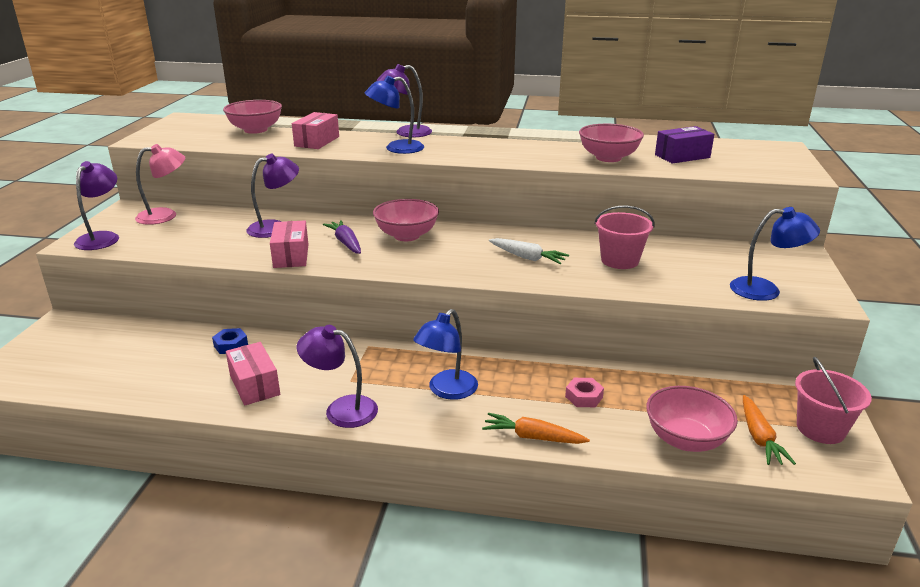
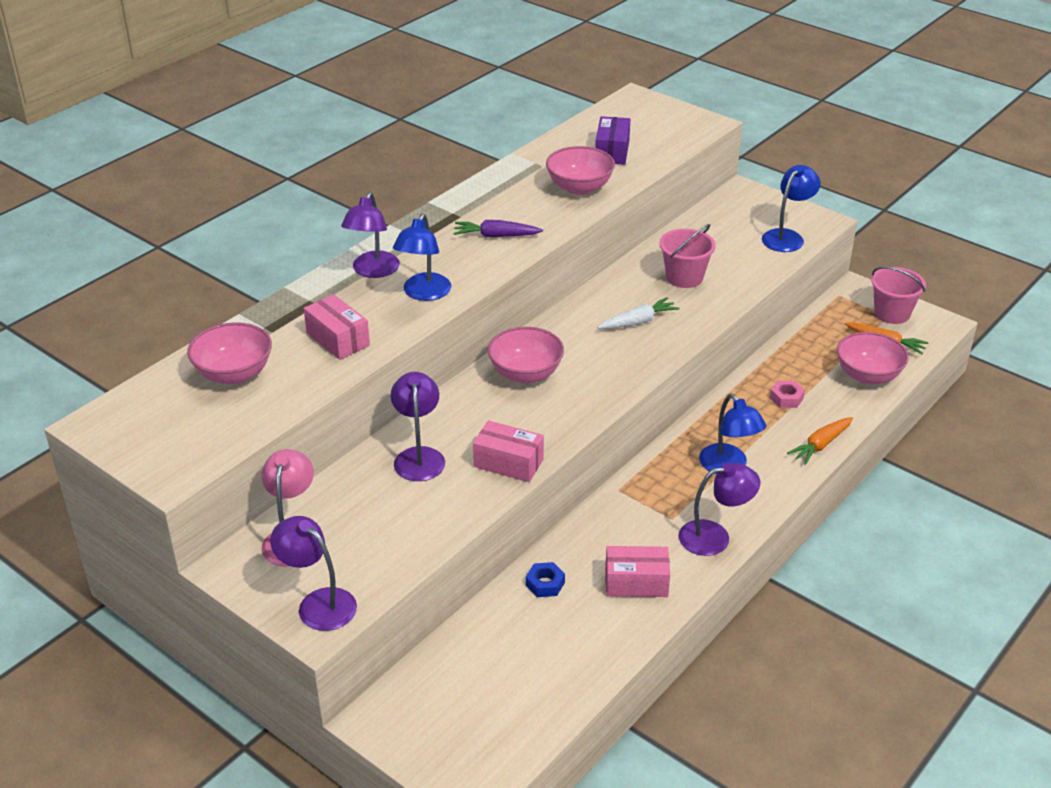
camera: 60 degrees left, 10 degrees up
(341, 409) = (715, 536): purple lamp -> purple lamp turned 150 degrees counterclockwise
(346, 243) = (508, 418): purple carrot -> purple carrot (496, 236)

